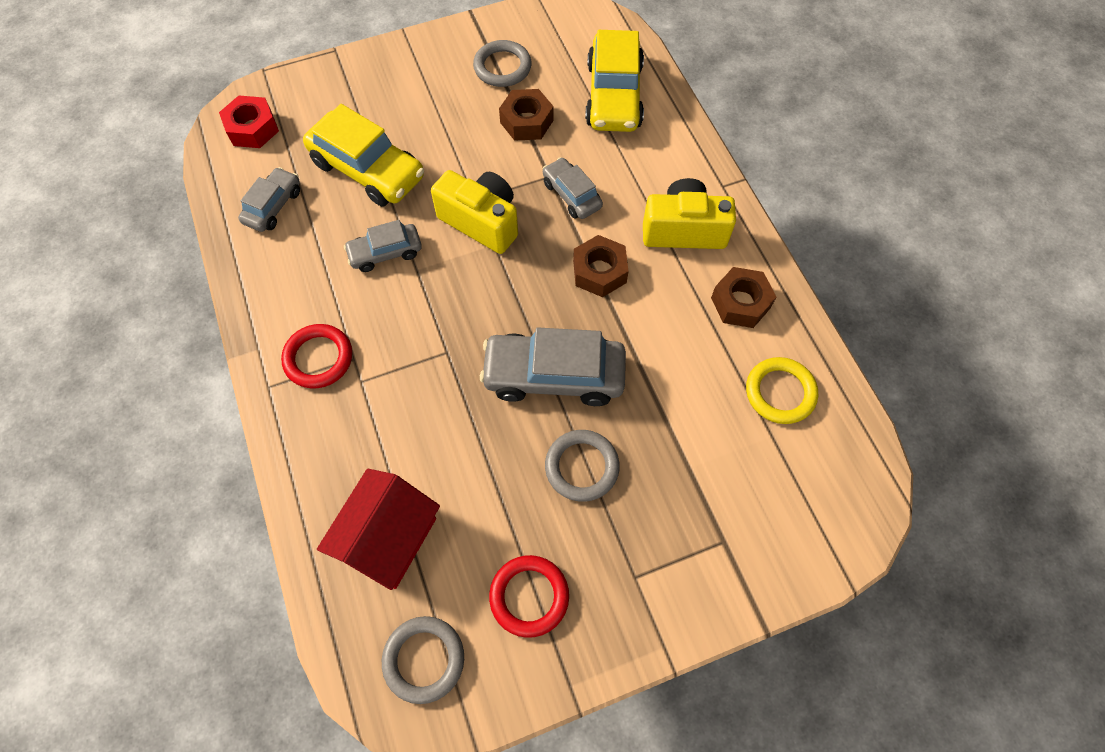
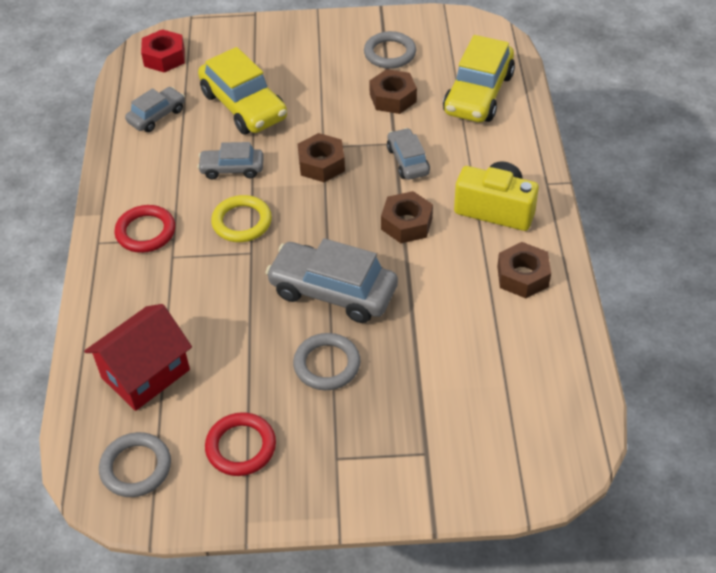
camera: 20 degrees right, 15 degrees down
(481, 222) = (321, 164): yellow camera -> brown nut
(780, 392) = (528, 353): yellow ring -> yellow ring (242, 222)

